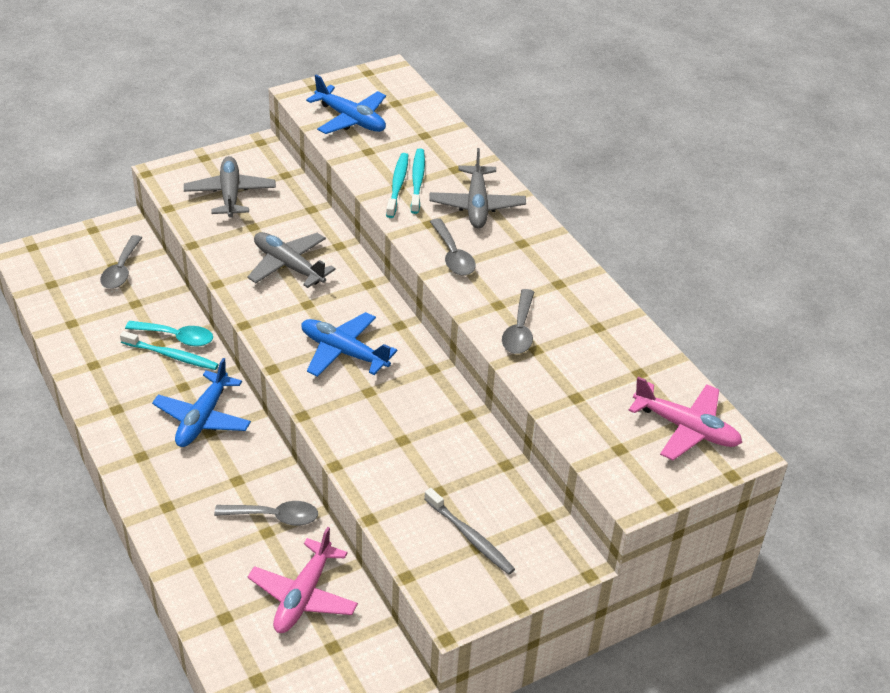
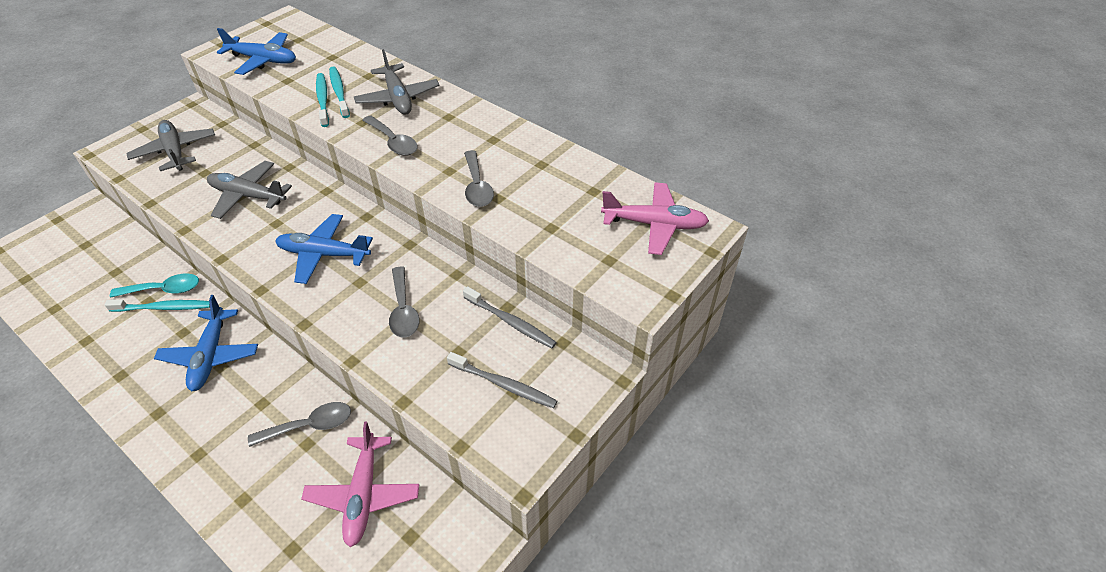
camera: 20 degrees left, 5 degrees up
(121, 270) = (94, 246): grey spoon -> grey spoon (403, 310)
(503, 481) = (511, 322): none -> grey toothbrush

